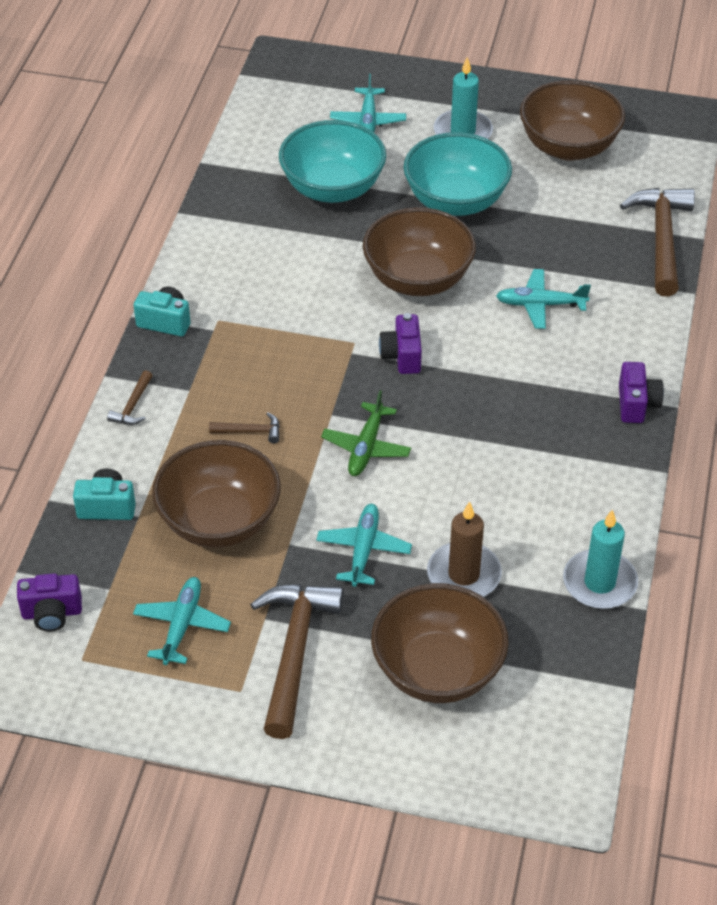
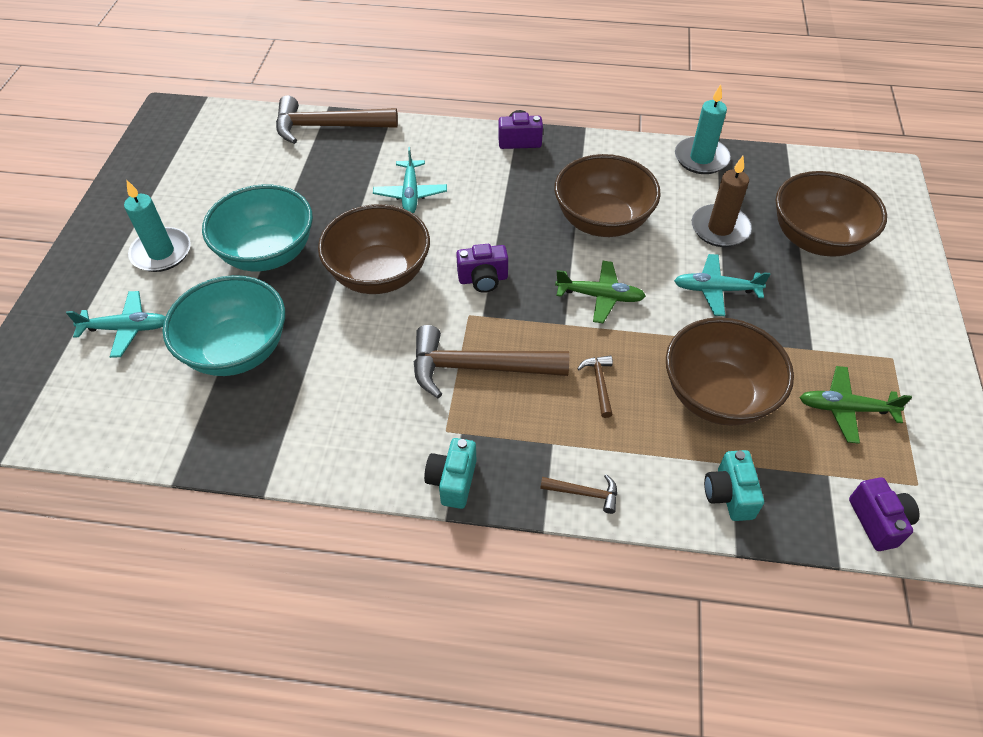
camera: 95 degrees left, 5 degrees up
(182, 625) = (846, 409): turquoise plane -> green plane
(294, 652) = (838, 326): brown hammer -> brown hammer (478, 368)
(568, 147) = (198, 180): brown bowl -> brown bowl (602, 221)

